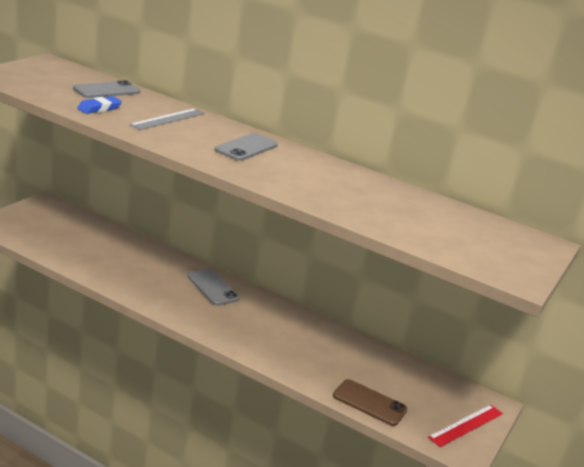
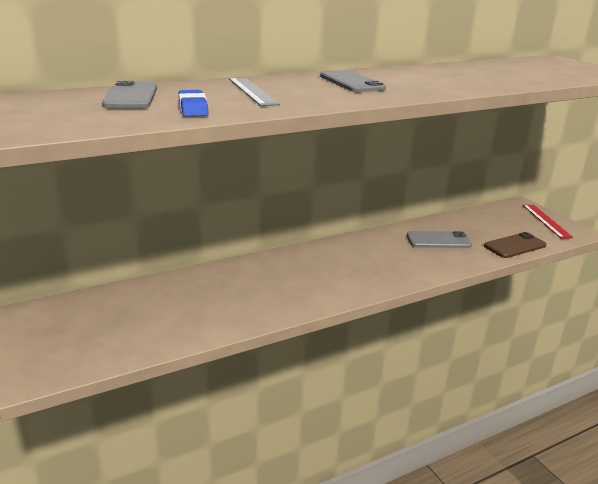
camera: 55 degrees left, 0 degrees up
(212, 287) = (307, 261): grey phone -> grey phone (438, 240)

